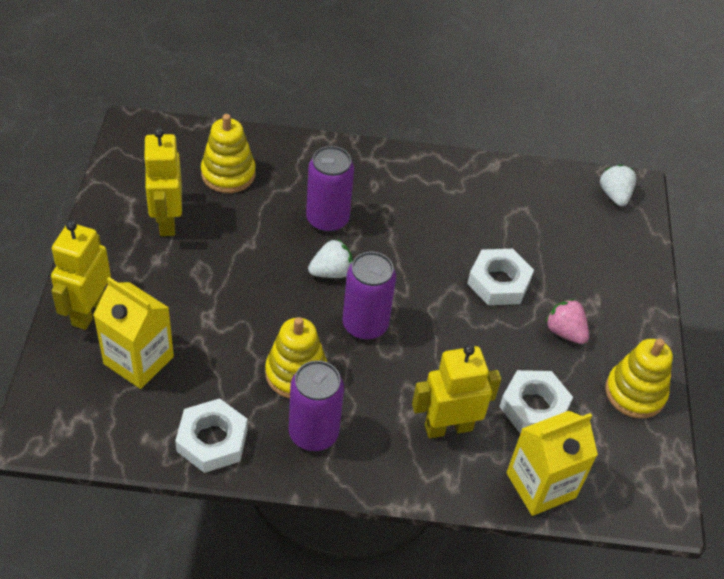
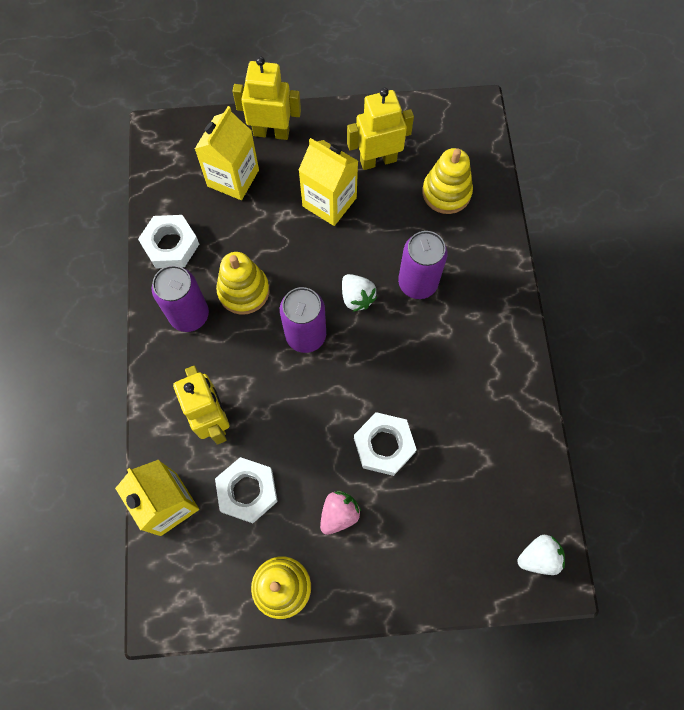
camera: 85 degrees right, 20 degrees up
(205, 273) = (329, 202): none -> yellow carton

